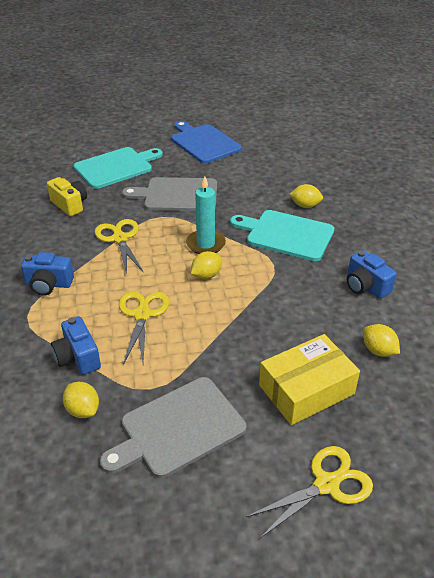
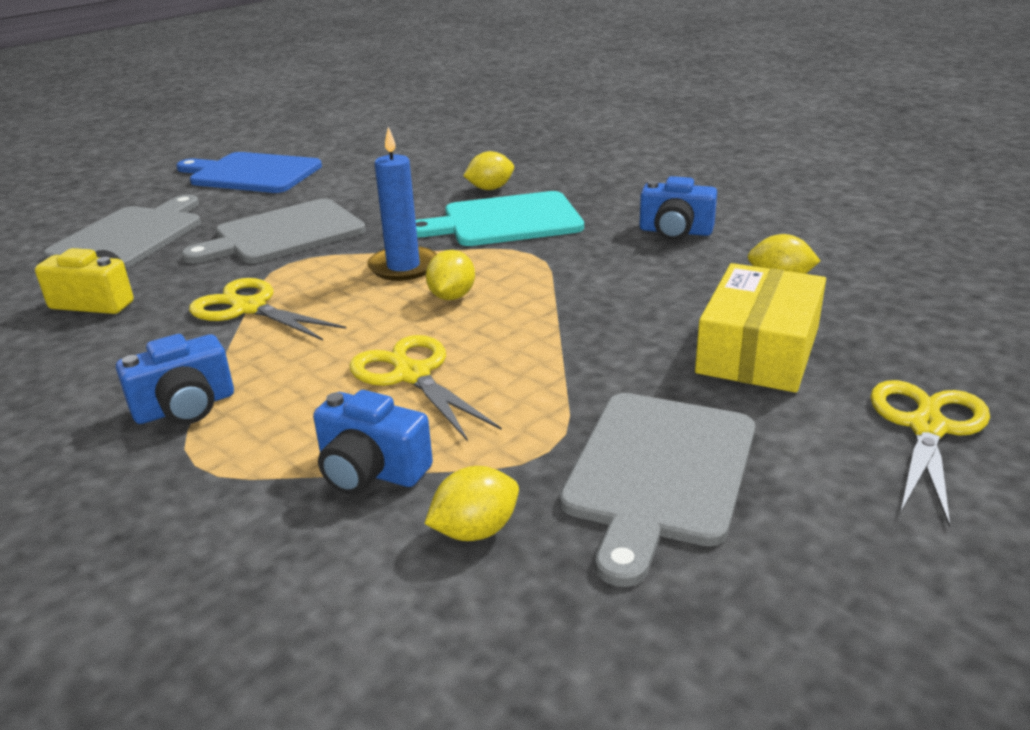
camera: 35 degrees left, 10 degrees down
(83, 410) = (475, 530): yellow lemon -> yellow lemon turned 45 degrees counterclockwise
(116, 167) = (131, 236): turquoise cutting board -> grey cutting board
(205, 244) = (403, 267): turquoise candle -> blue candle

